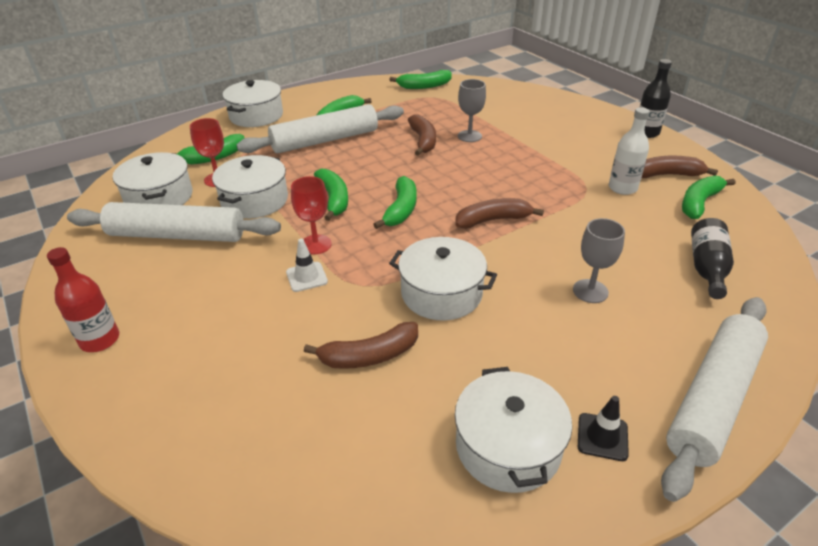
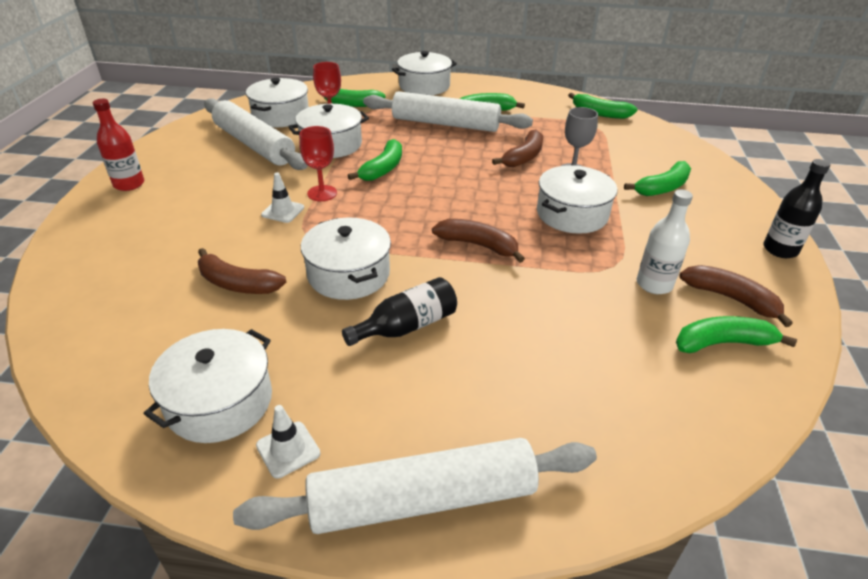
camera: 40 degrees right, 0 degrees up
(401, 209) = (419, 200): green banana -> green banana (663, 188)
(515, 167) = (572, 214): none -> white pot
(590, 291) = (466, 346): grey goblet -> none
(602, 437) = (288, 449): black traffic cone -> white traffic cone
(707, 268) = (618, 401): black bottle -> black bottle (406, 326)

